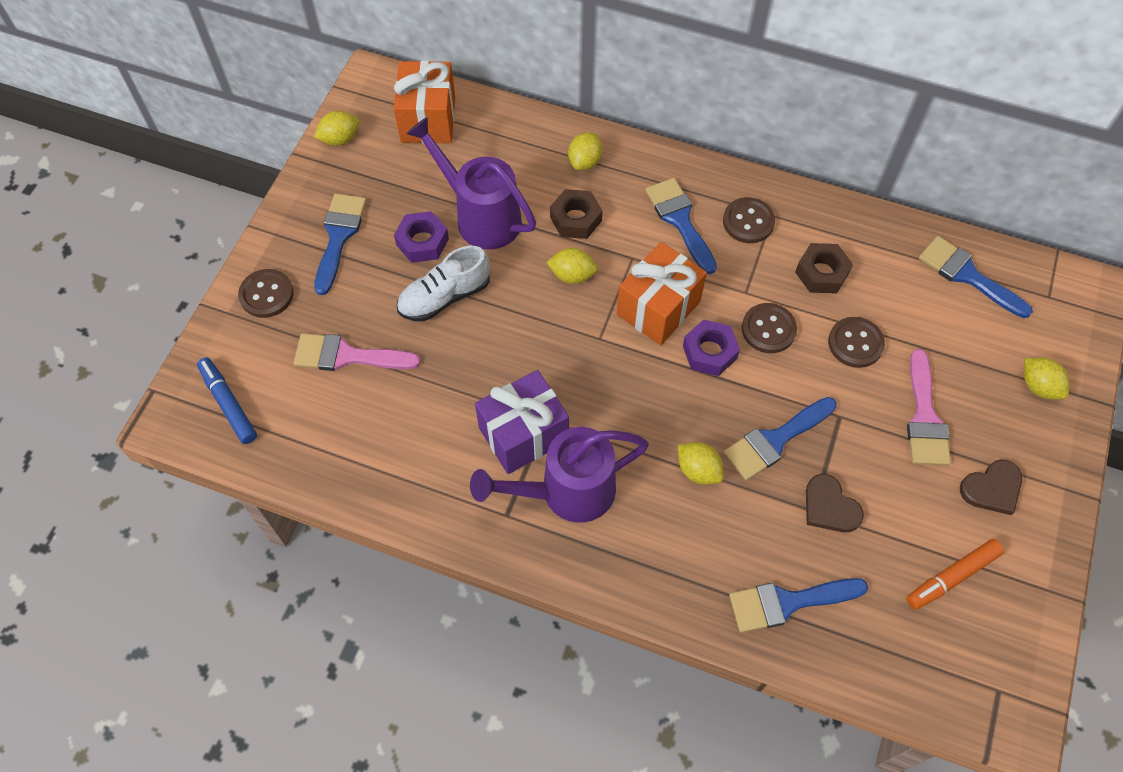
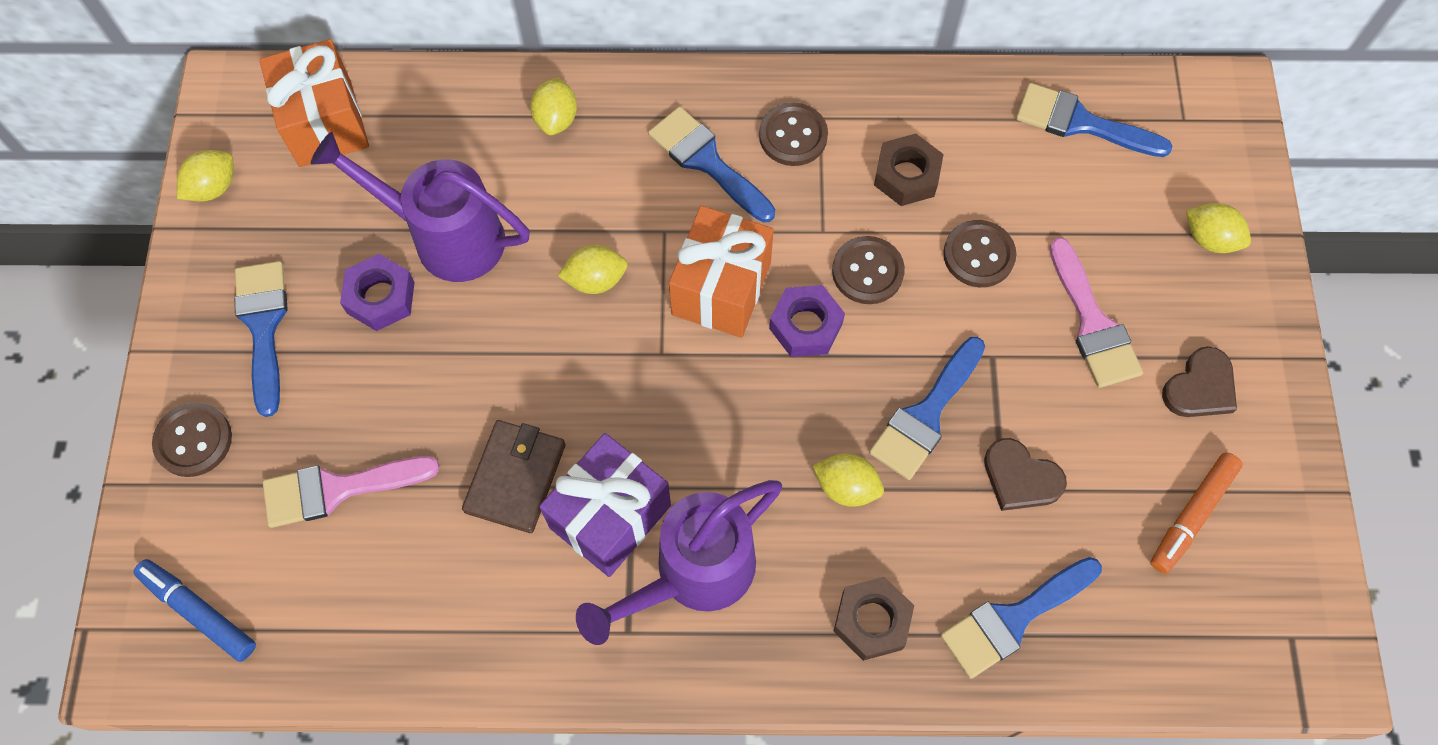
camera: 20 degrees left, 5 degrees up
(444, 297) = (438, 364): white shoe -> none
(468, 387) = (515, 477): none -> brown wallet
(575, 219) = (572, 201): brown nut -> brown nut (872, 621)

